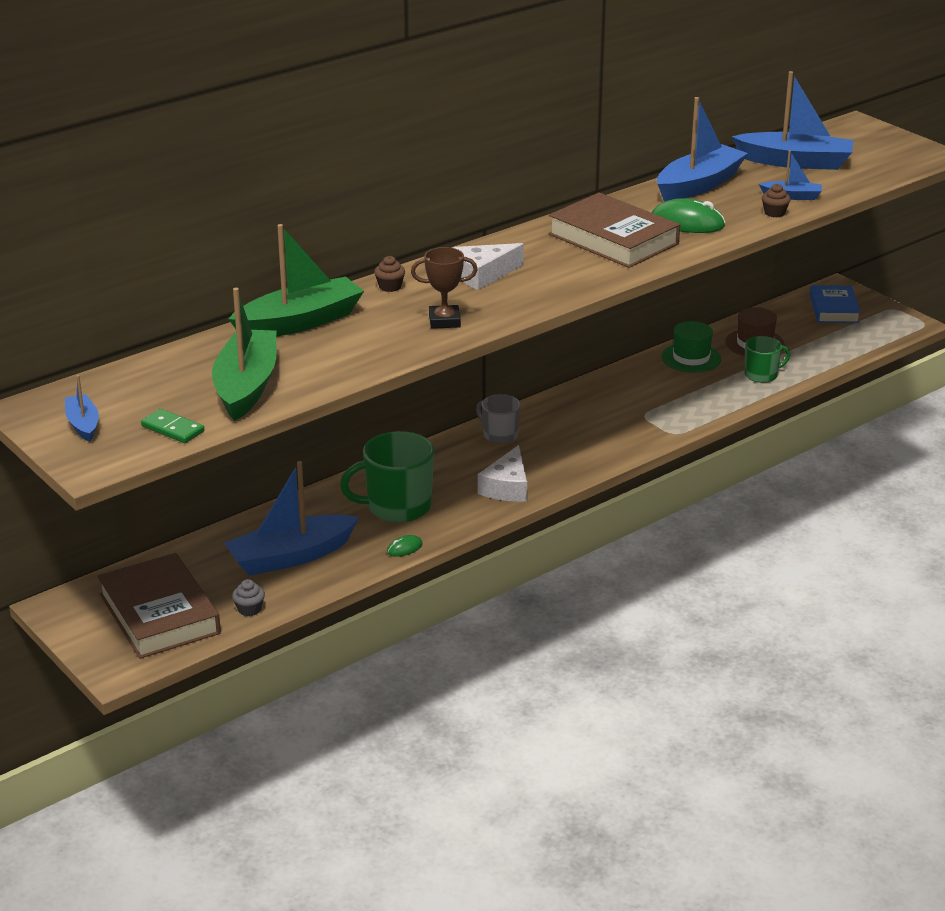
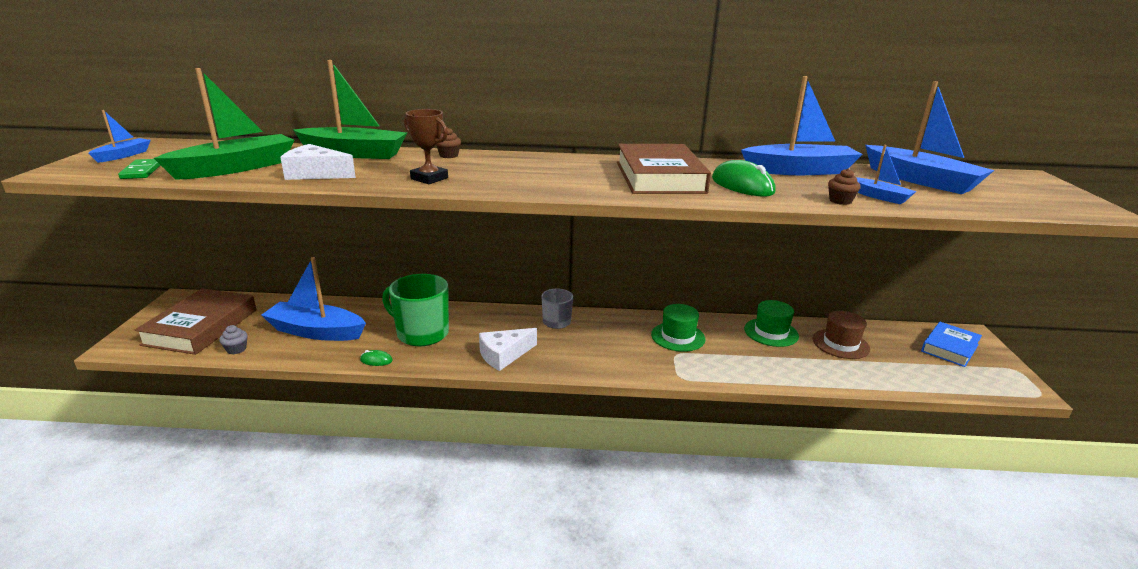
camera: 40 degrees right, 5 degrees down
(483, 275) = (519, 167): white cheese -> white cheese (316, 174)
(624, 398) = (678, 337): none -> green hat
(761, 375) = (817, 368): green mug -> none

